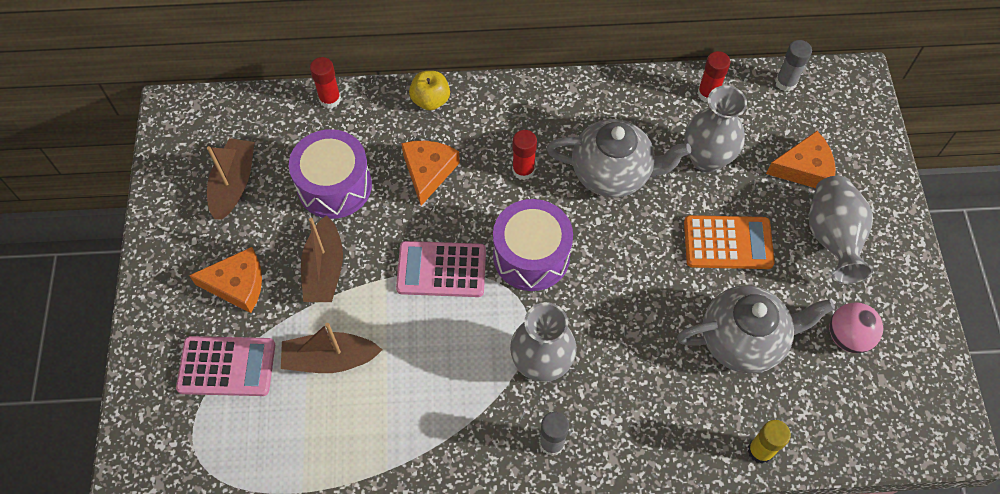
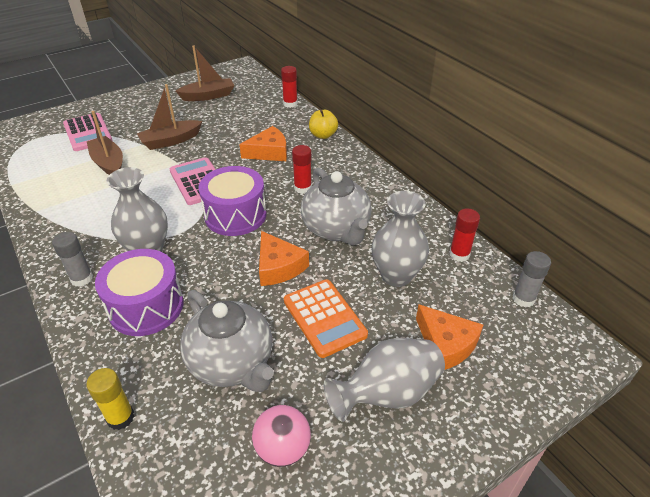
camera: 60 degrees right, 20 degrees down
(237, 284) = (143, 118): orange cheese -> orange cheese (278, 267)
(334, 186) = (231, 125): purple drum -> purple drum (146, 306)

